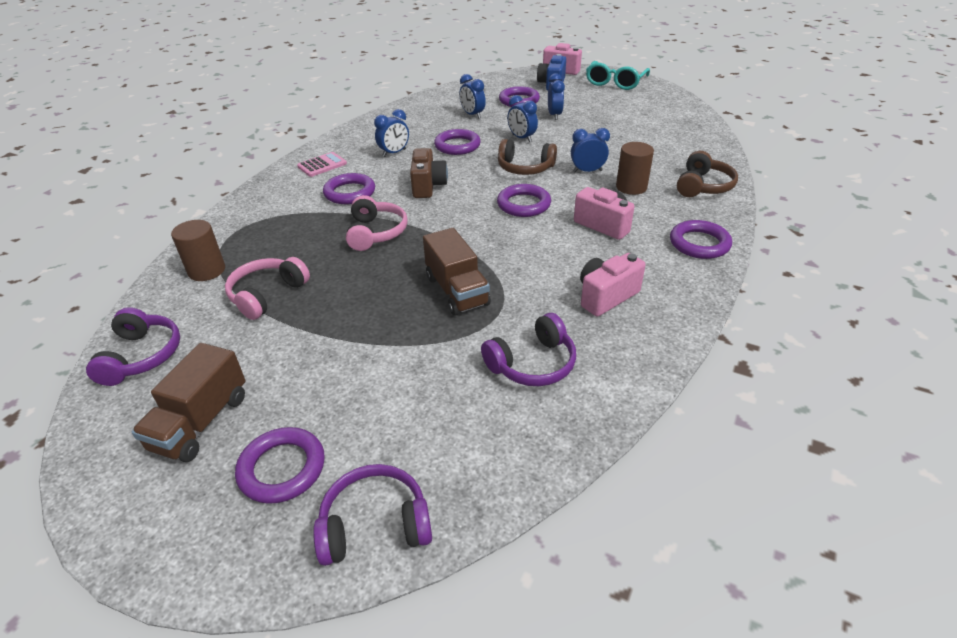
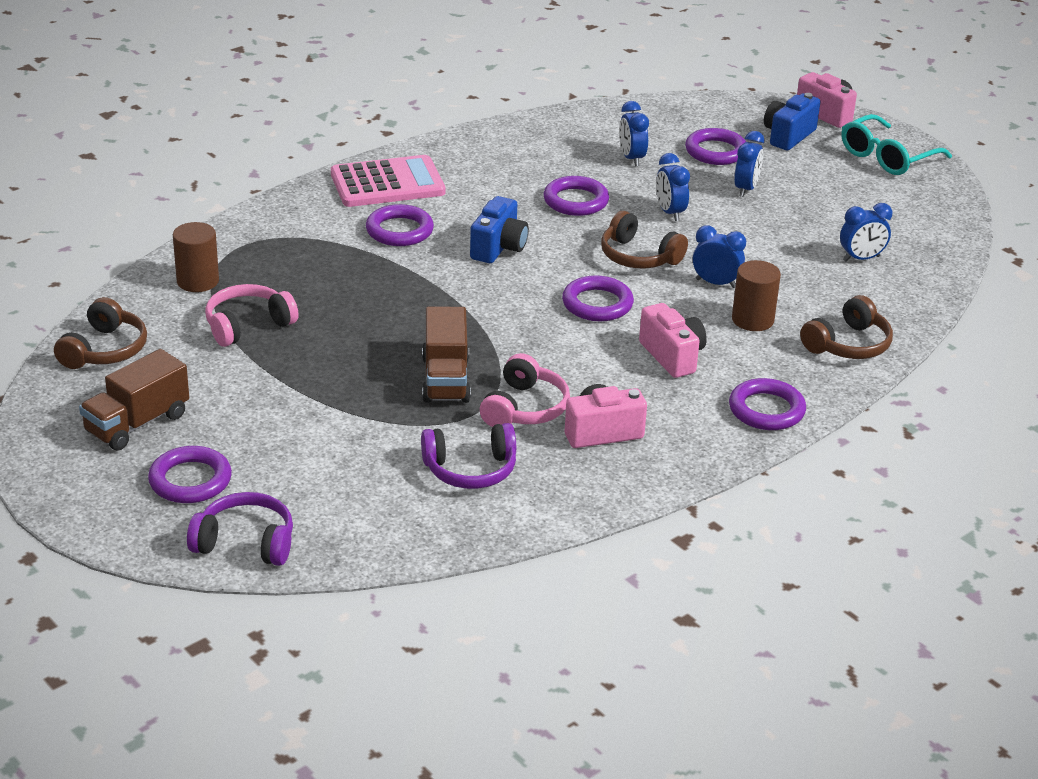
camera: 20 degrees right, 5 degrees down
(142, 356) = (105, 350): purple headphones -> brown headphones
(322, 165) = (387, 183): pink calculator -> pink calculator, size x1.83
(376, 233) = (400, 290): pink headphones -> pink headphones (525, 408)
(394, 153) = (487, 190): blue clock -> blue clock (861, 258)
(428, 186) = (498, 248): brown camera -> blue camera

